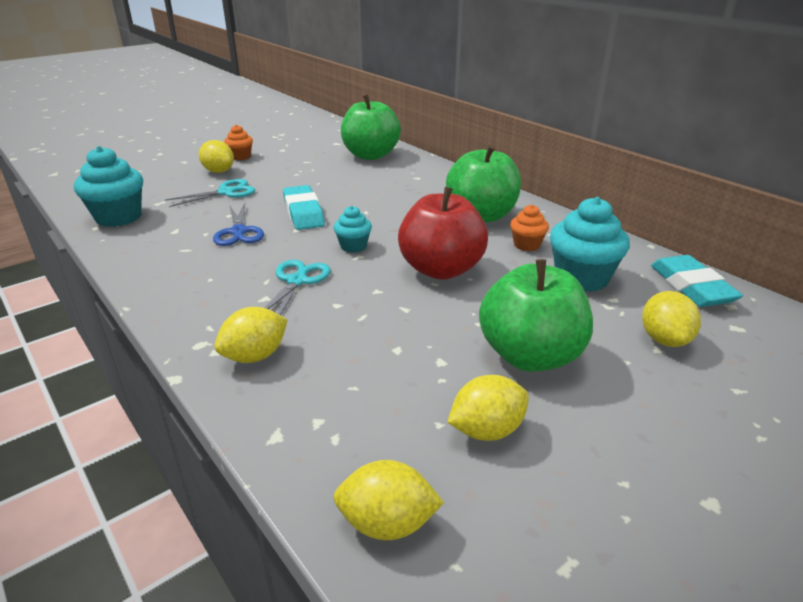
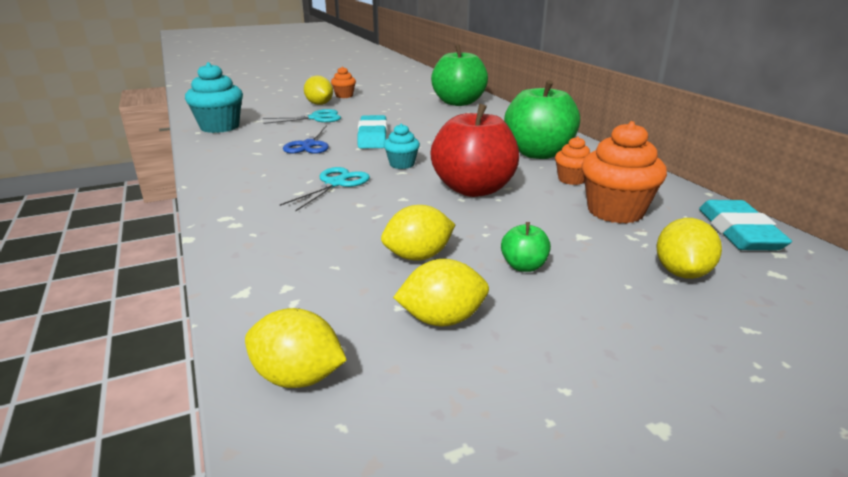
camera: 15 degrees right, 5 degrees down
(255, 356) = (264, 232): yellow lemon -> yellow lemon (418, 256)
(530, 356) = (523, 266): green apple -> green apple, size x0.43
(581, 278) = (615, 211): turquoise cupcake -> orange cupcake

